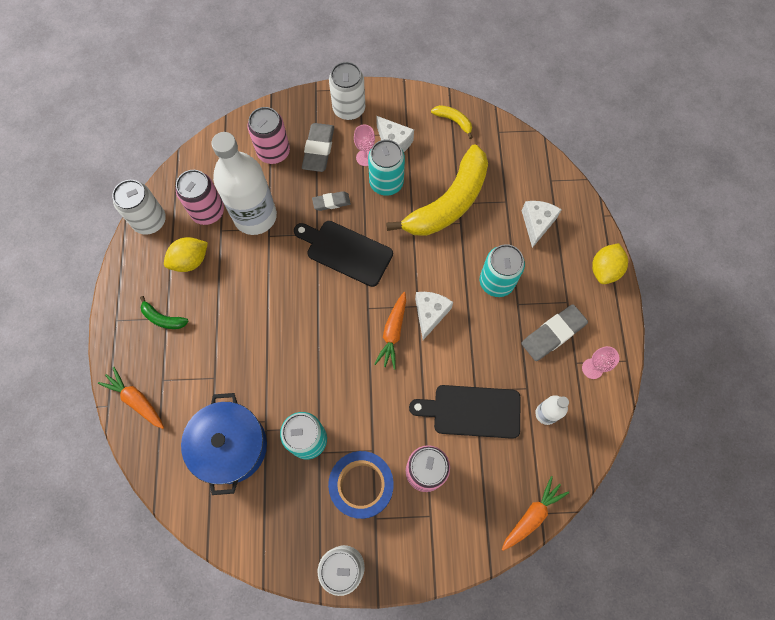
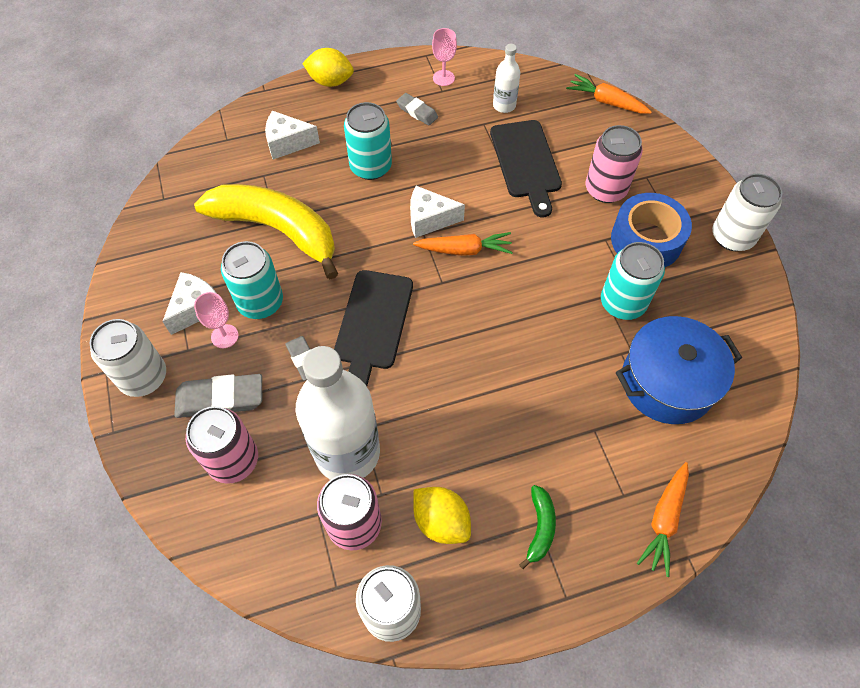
camera: 105 degrees left, 10 degrees down
(453, 121) = (152, 247): yellow banana -> none
(553, 334) = (417, 112): grey eraser -> grey eraser, size x0.60

